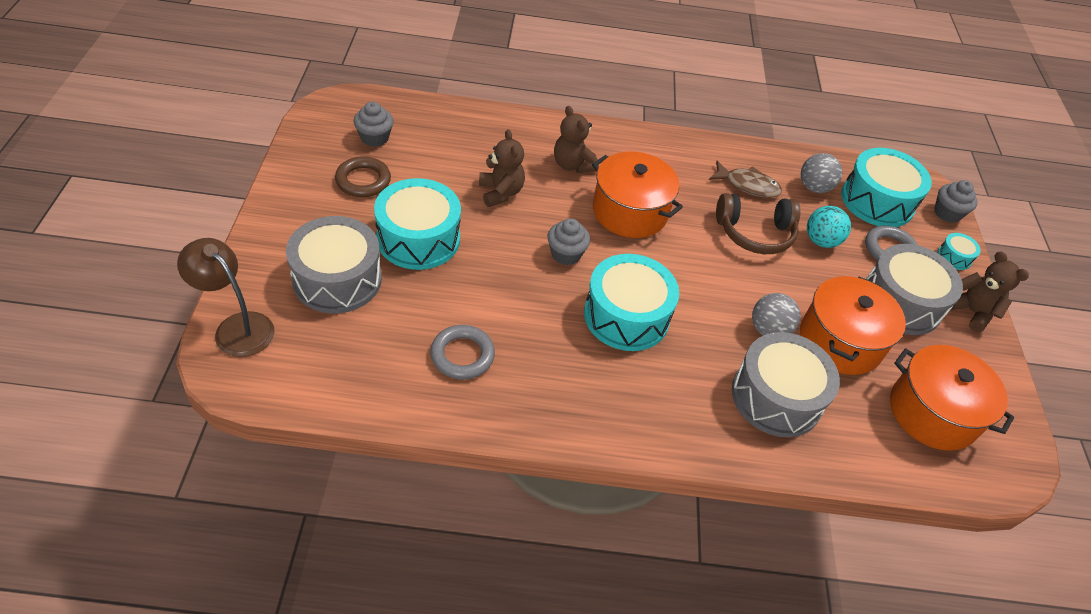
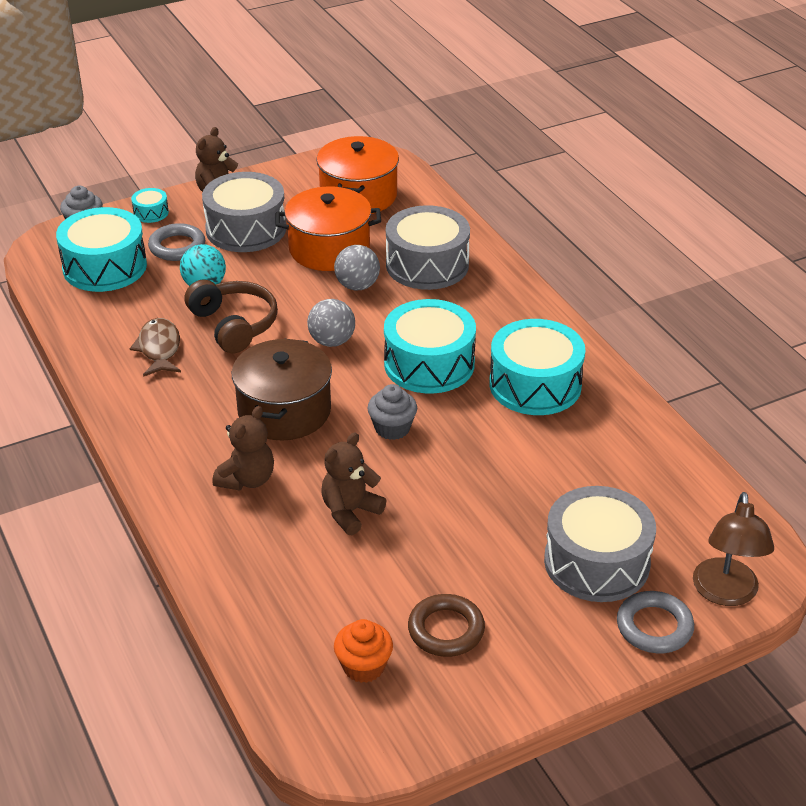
camera: 115 degrees left, 10 degrees down
(374, 138) = (363, 666): grey cupcake -> orange cupcake
(418, 238) = (482, 536): turquoise drum -> turquoise drum (535, 385)
(462, 355) = (581, 436): grey ring -> grey ring (654, 627)
(630, 211) = (284, 411): orange pot -> brown pot
(814, 187) = (120, 308): grey ball -> grey ball (332, 341)

